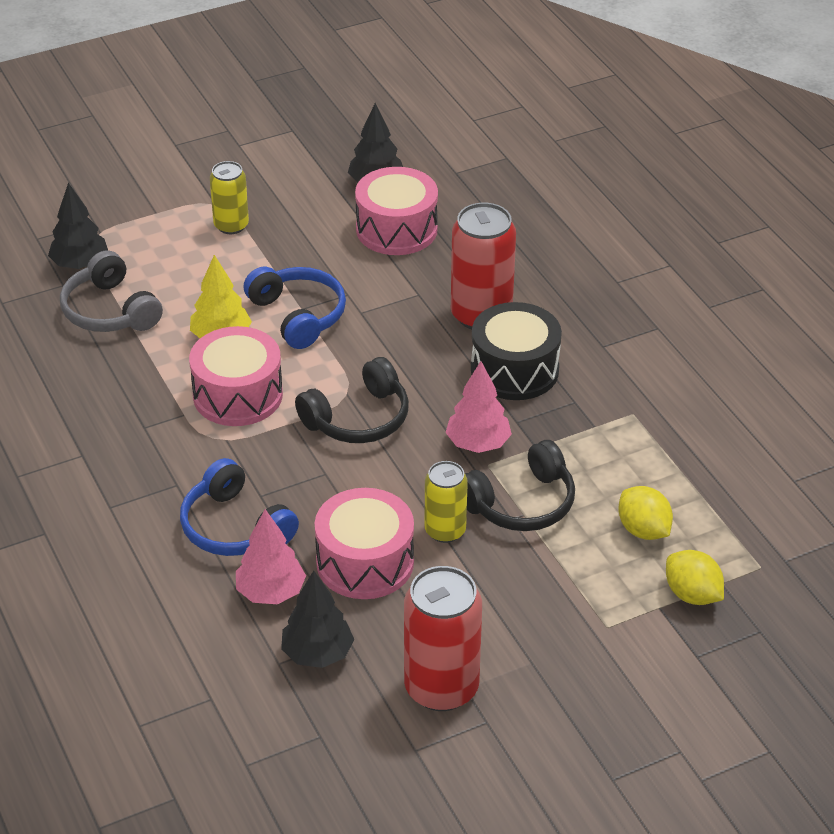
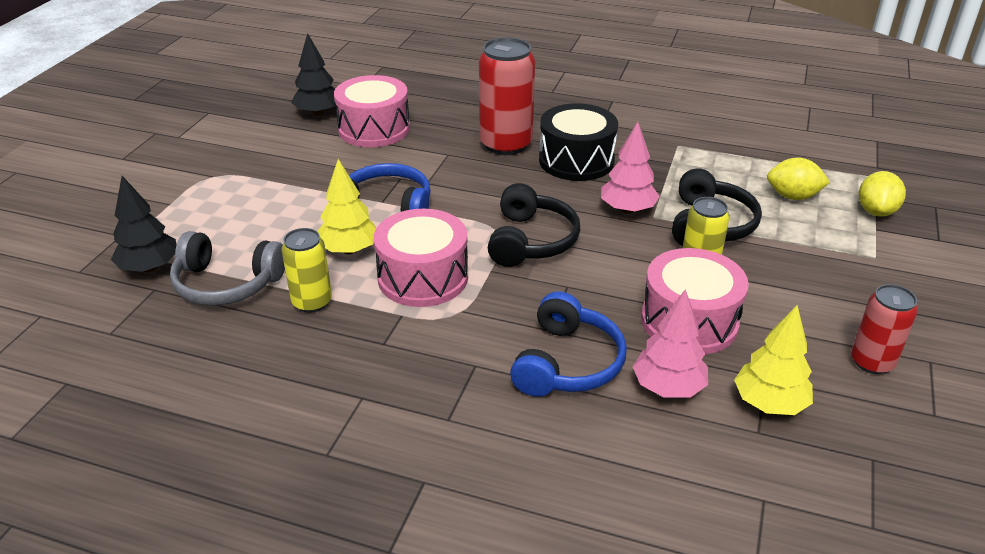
camera: 45 degrees left, 5 degrees down
(231, 225) = (247, 182): yellow can -> yellow can (312, 302)
(234, 527) = (567, 363): blue headphones -> blue headphones turned 75 degrees counterclockwise
(317, 654) = (769, 403): black tree -> yellow tree
(441, 688) = (872, 362): red can -> red can, size x0.60
(692, 595) = (876, 211): yellow lemon -> yellow lemon turned 75 degrees counterclockwise

